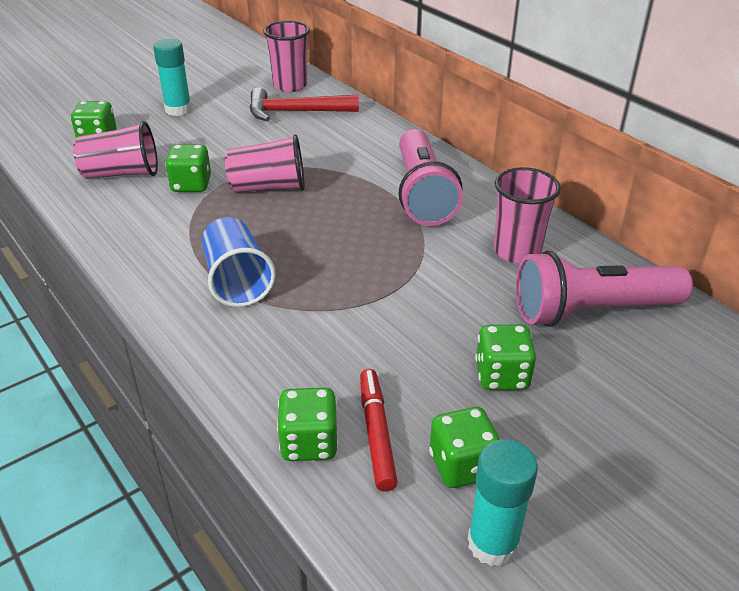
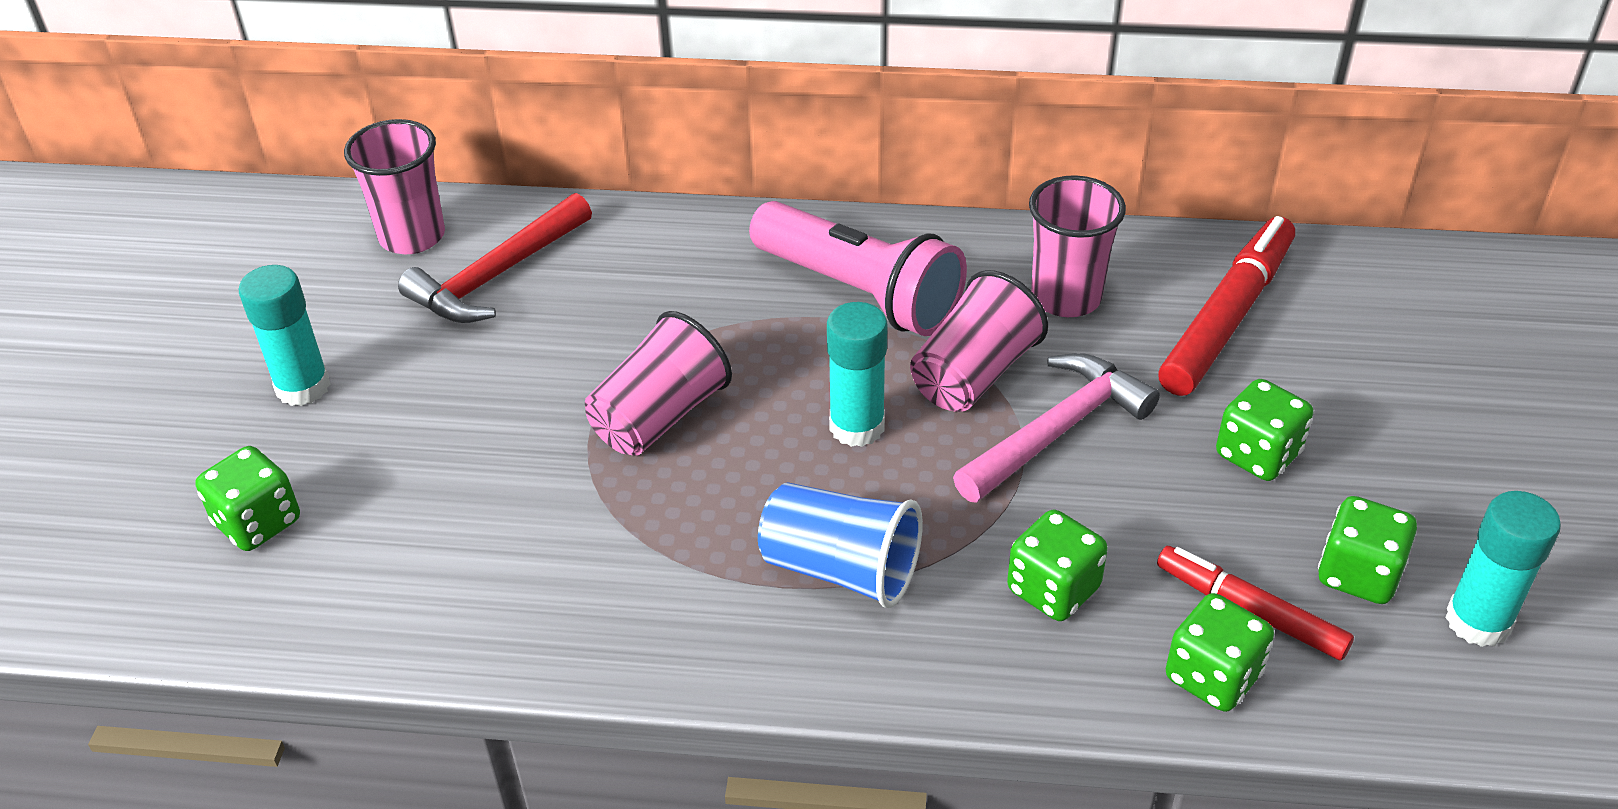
camera: 45 degrees left, 5 degrees up
(122, 173) = (409, 547): pink cup -> pink cup (973, 374)
(191, 185) = (547, 489): green dice -> green dice (1053, 589)
(334, 238) = (857, 427): none -> turquoise glue stick
(417, 297) = (1057, 430): none -> pink hammer
(592, 311) = (1227, 318): pink flashlight -> red marker

